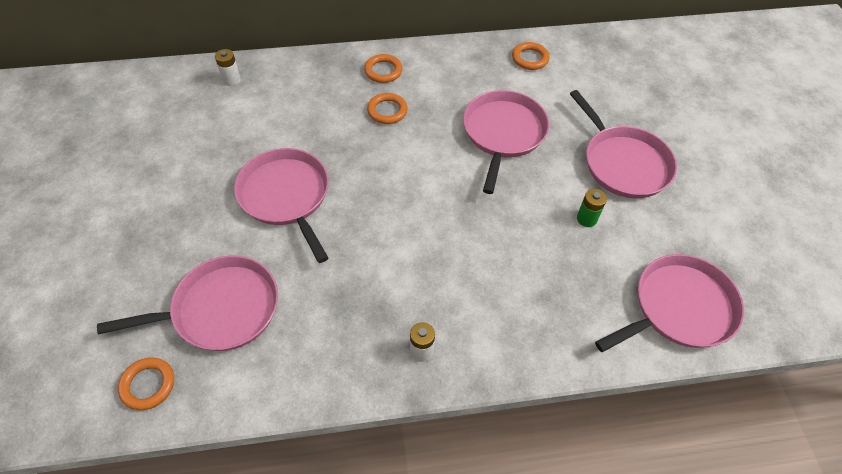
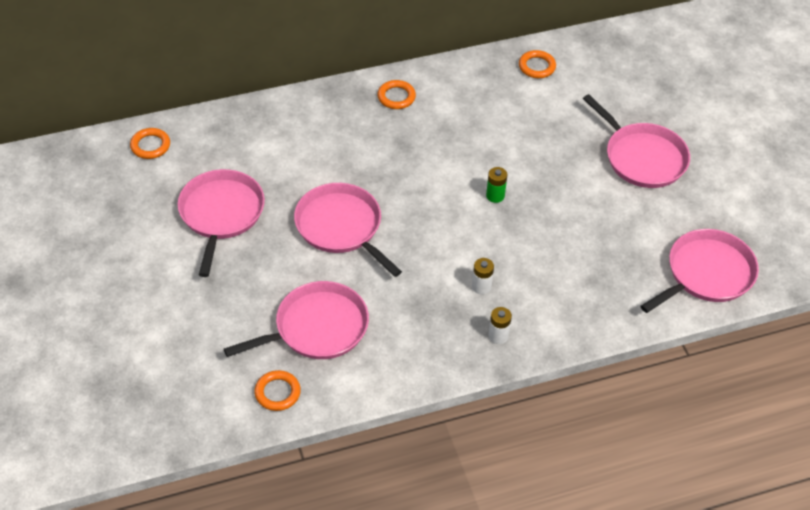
camera: 10 degrees left, 5 degrees down
(231, 80) = (249, 124): white battery -> white battery (481, 287)
(387, 111) = (411, 136): orange ring -> orange ring (150, 146)
(503, 134) = (527, 144): pink pan -> pink pan (221, 214)
(586, 219) = (617, 211): green battery -> green battery (495, 196)

